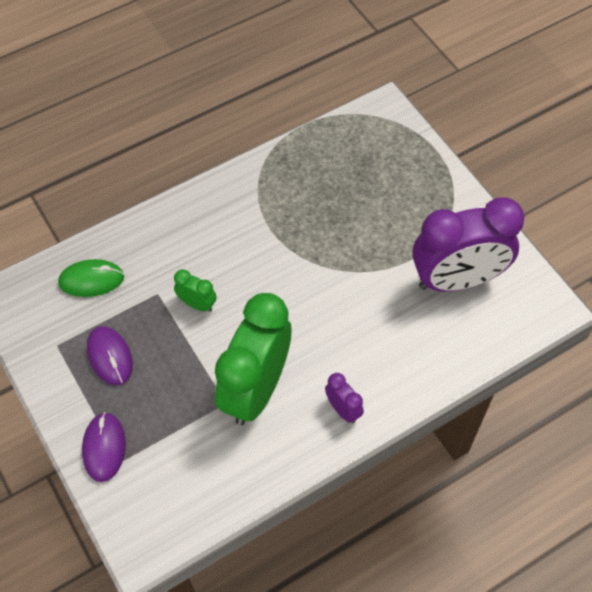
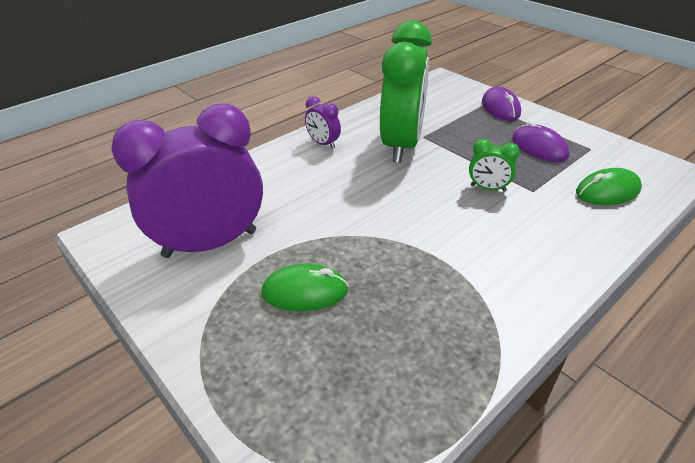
camera: 170 degrees right, 20 degrees down
(382, 221) = (305, 292): none -> green mouse

